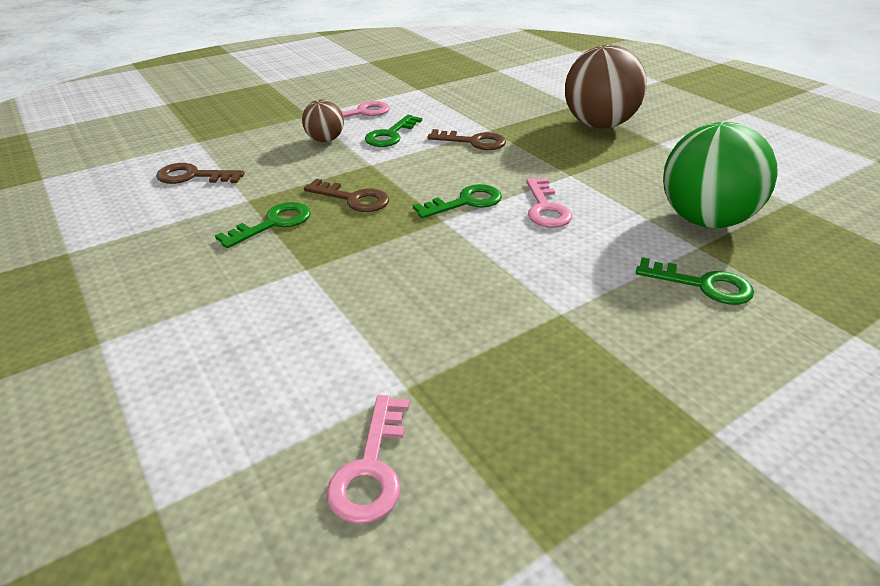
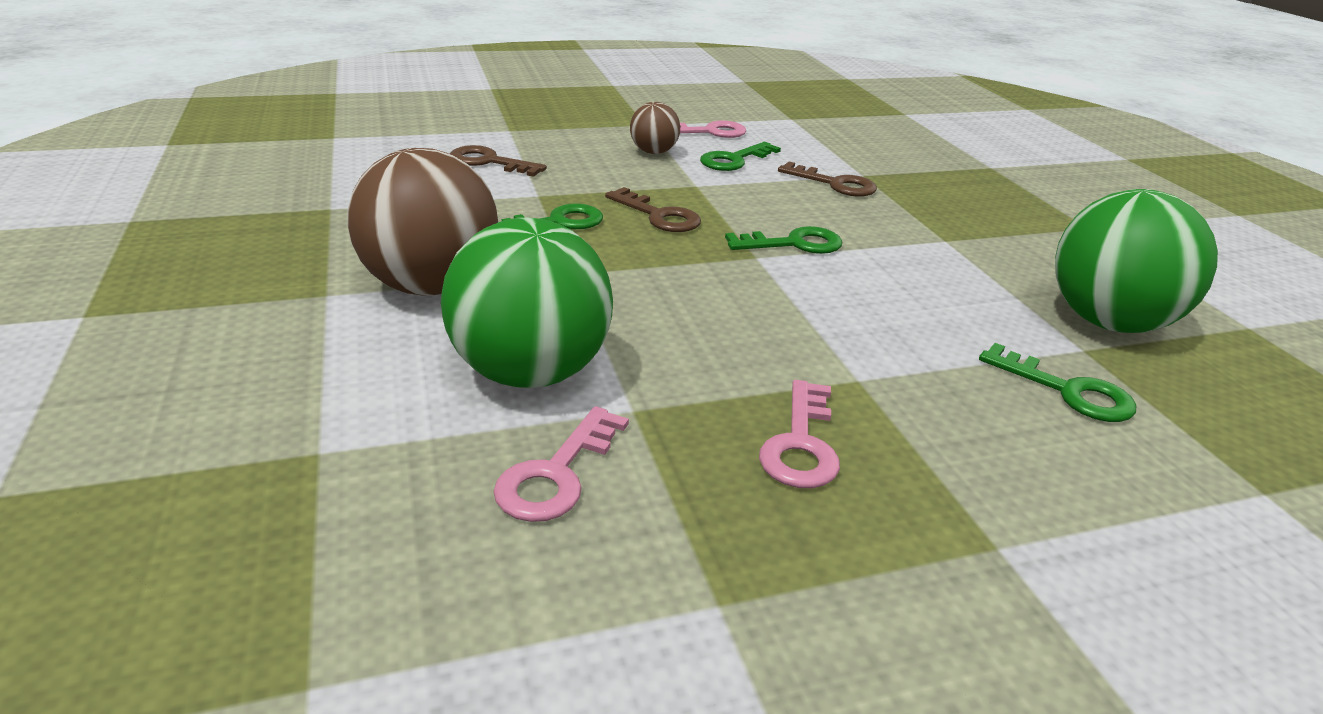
camera: 15 degrees right, 5 degrees down
(310, 375) = (530, 373): none -> green ball
(545, 208) = (894, 269): pink key -> pink key (801, 444)
(598, 125) = (1012, 193): brown ball -> brown ball (431, 286)

